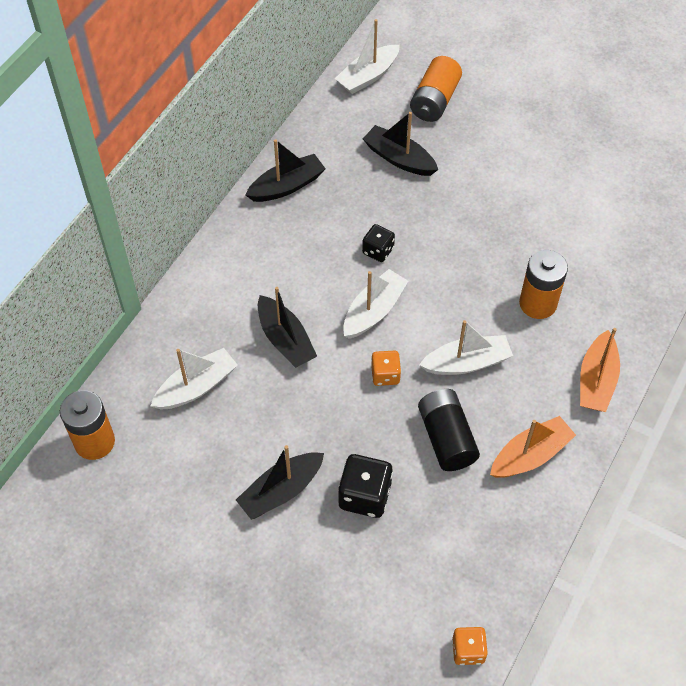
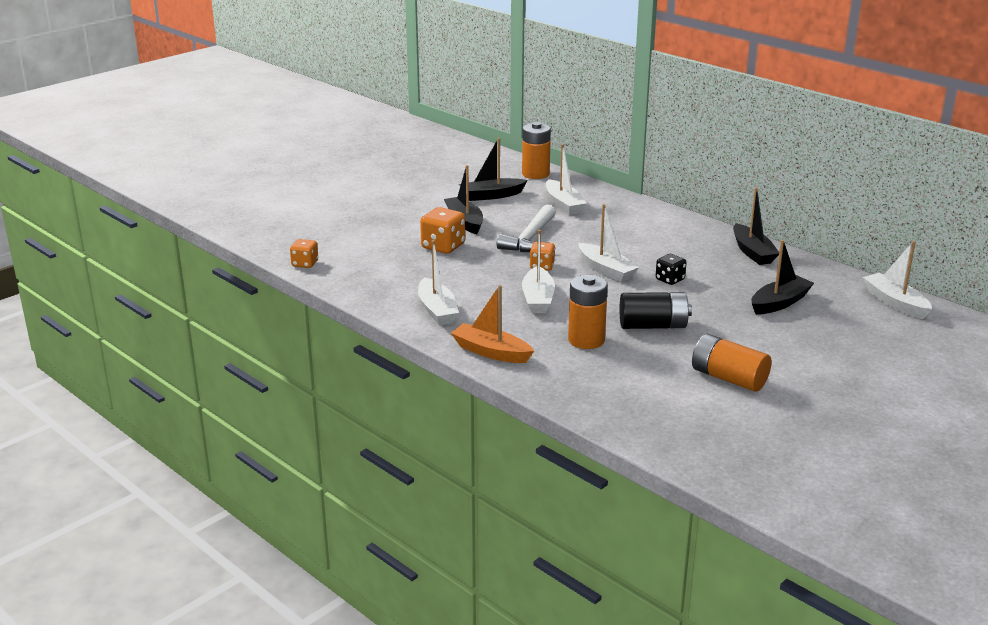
camera: 105 degrees right, 30 degrees down
(285, 340) = (592, 236): black boat -> black boat (491, 196)
(312, 403) = (530, 238): none -> white hammer
(365, 496) = (443, 246): black dice -> orange dice
(434, 101) = (859, 331): orange battery -> orange battery (728, 378)
(446, 438) = (472, 281): black battery -> black battery (653, 326)
(530, 455) = (437, 310): orange boat -> white boat

